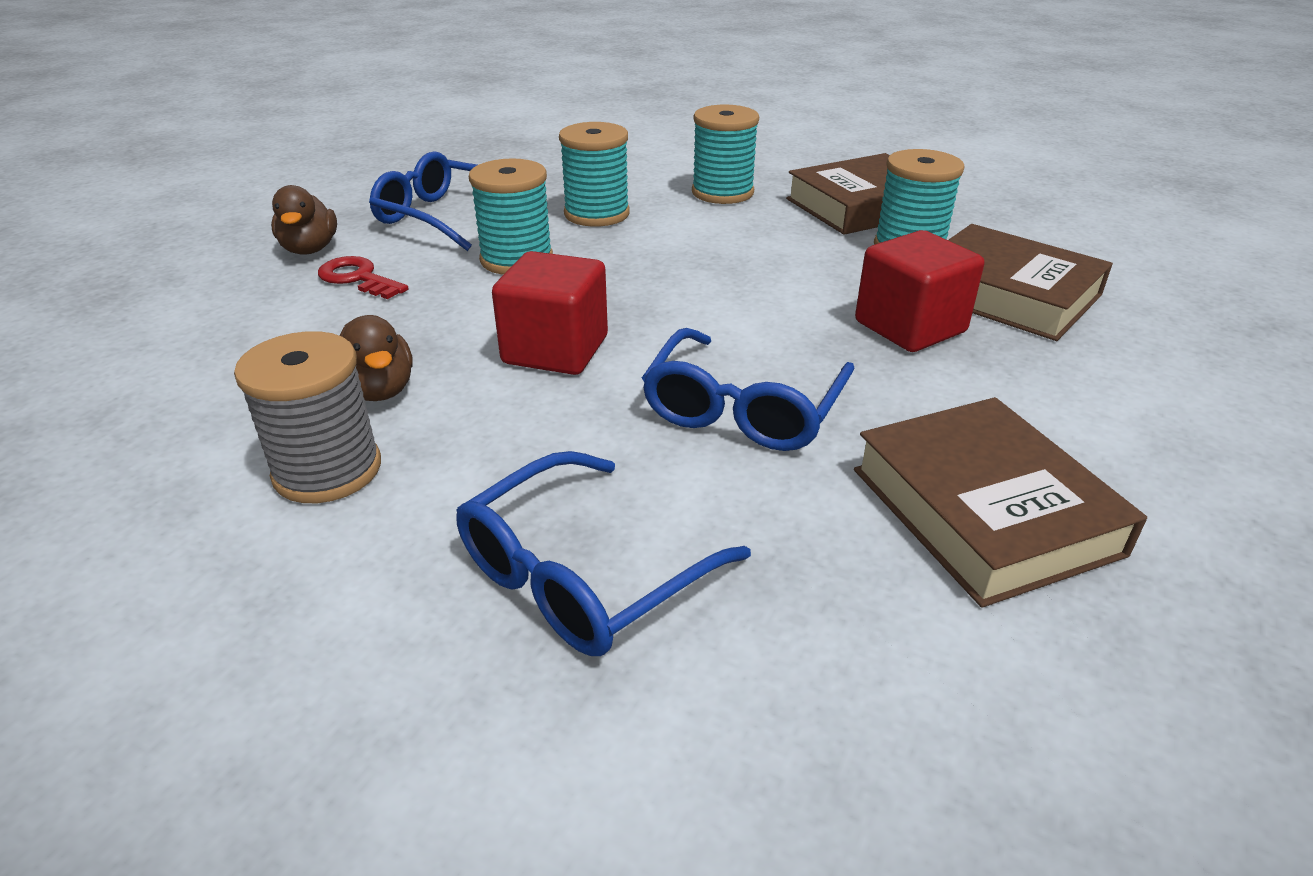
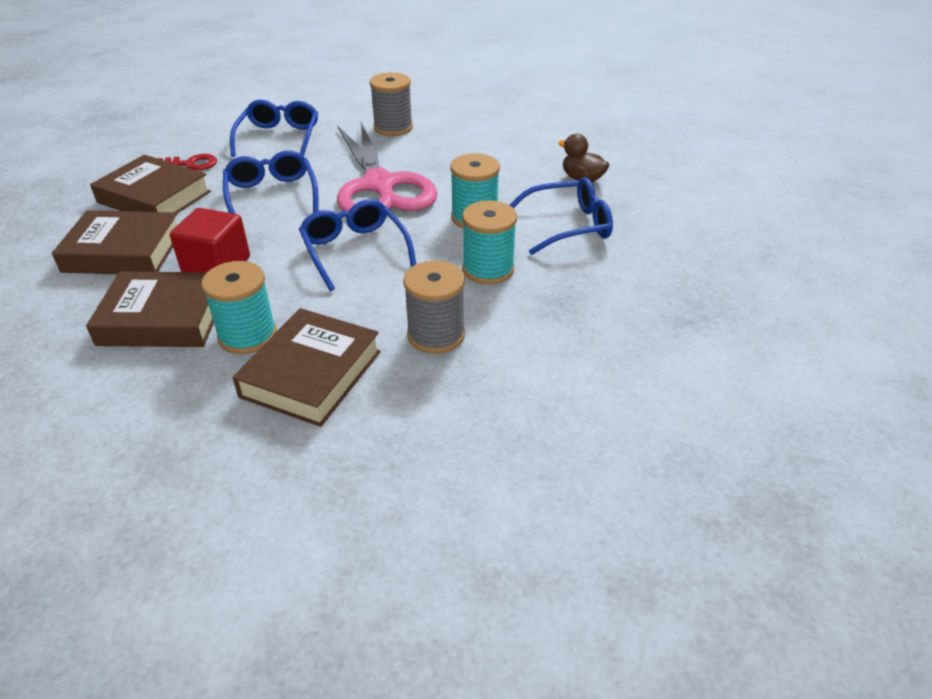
camera: 140 degrees right, 5 degrees up
(358, 278) = (525, 177): red key -> red key (191, 164)
(378, 390) = (422, 148): brown duck -> none
(555, 350) = (379, 185): red cube -> pink scissors
(710, 279) = (355, 251): none -> blue glasses
(722, 192) = (436, 335): turquoise spool -> grey spool
(1061, 406) = (123, 251): none -> brown book

